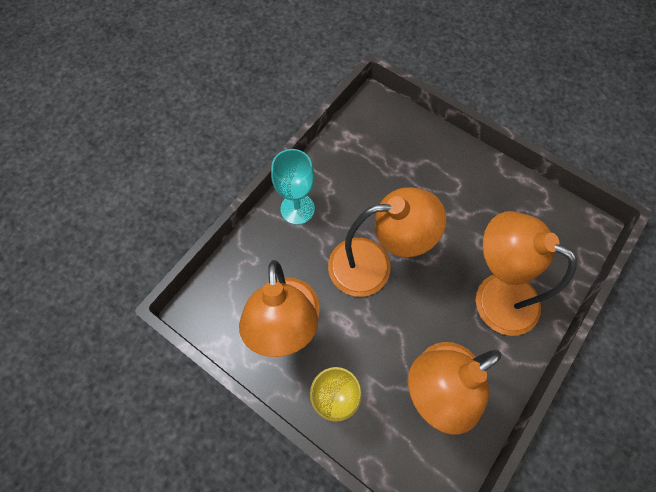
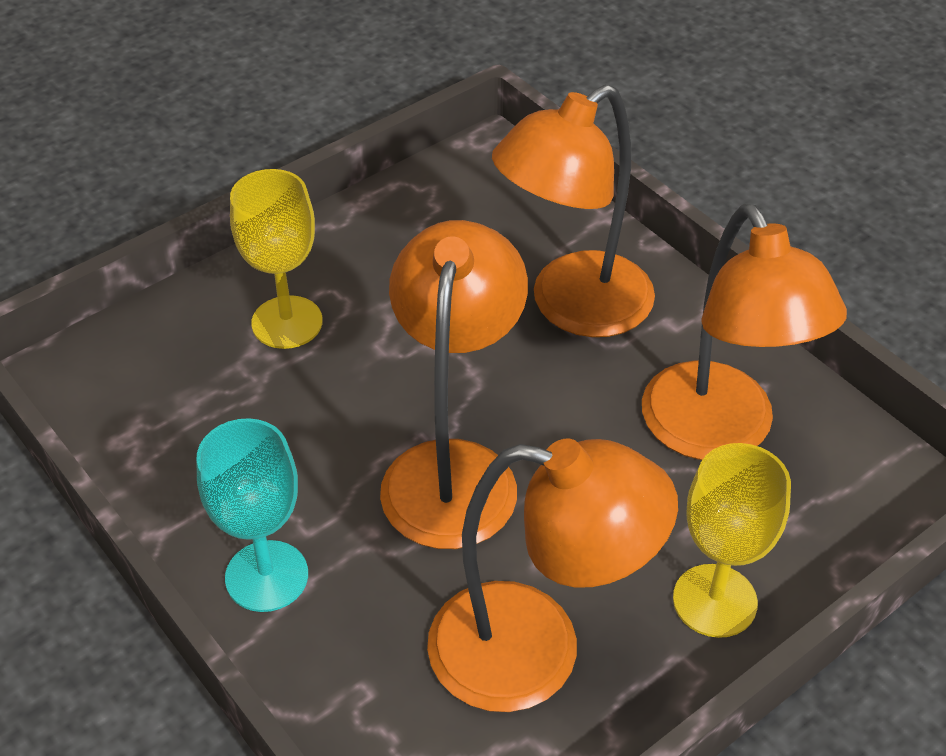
camera: 75 degrees left, 20 degrees down
(433, 172) = (287, 322): none -> yellow goblet

